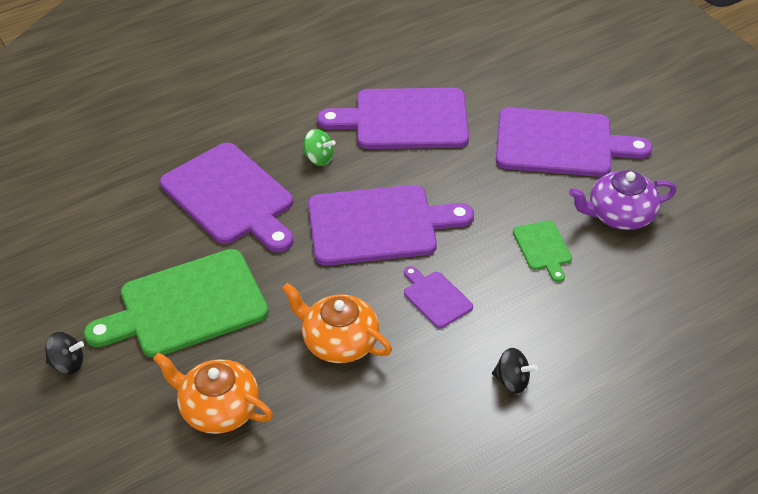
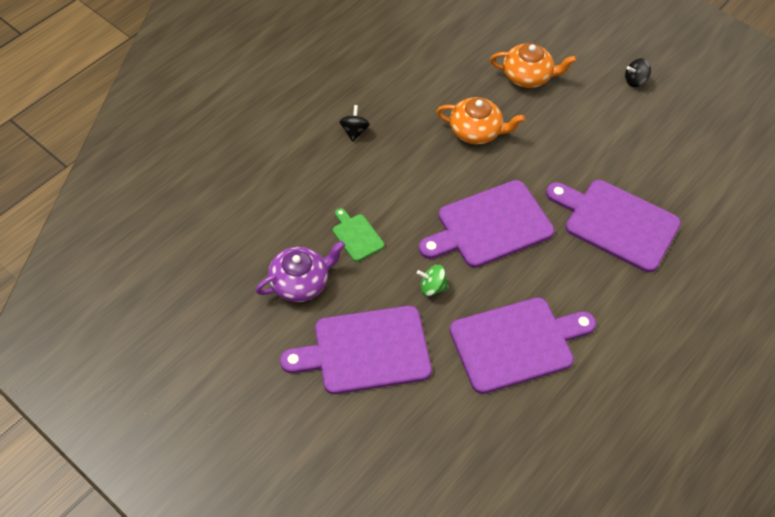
camera: 160 degrees right, 10 degrees up
(186, 306) = (589, 132): green cutting board -> none
(319, 158) = (569, 278): green spinning top -> green spinning top (432, 287)
(435, 298) = (424, 176): purple cutting board -> none
(512, 381) = (354, 131): black spinning top -> black spinning top turned 90 degrees clockwise

